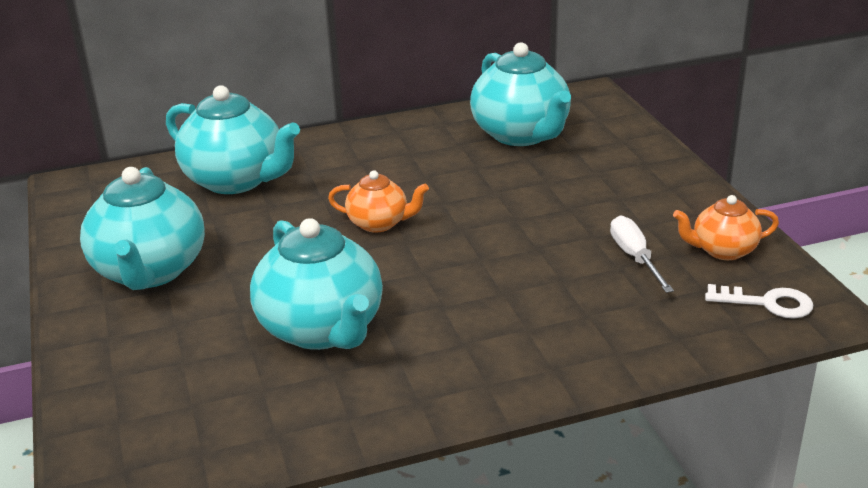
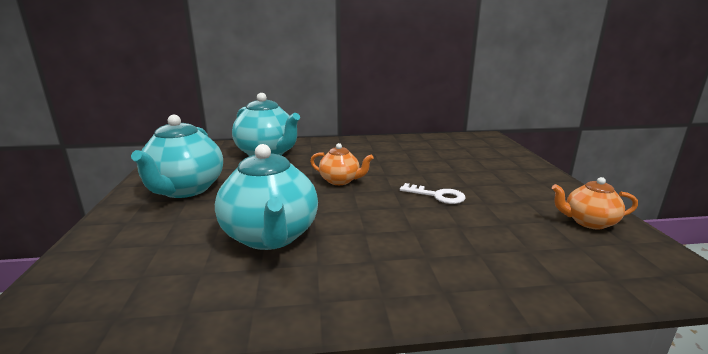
camera: 10 degrees right, 10 degrees down
(521, 134) = (443, 149): turquoise teapot -> none
(635, 257) = (517, 219): white screwdriver -> none
(767, 303) = (638, 264): white key -> white key (437, 196)

